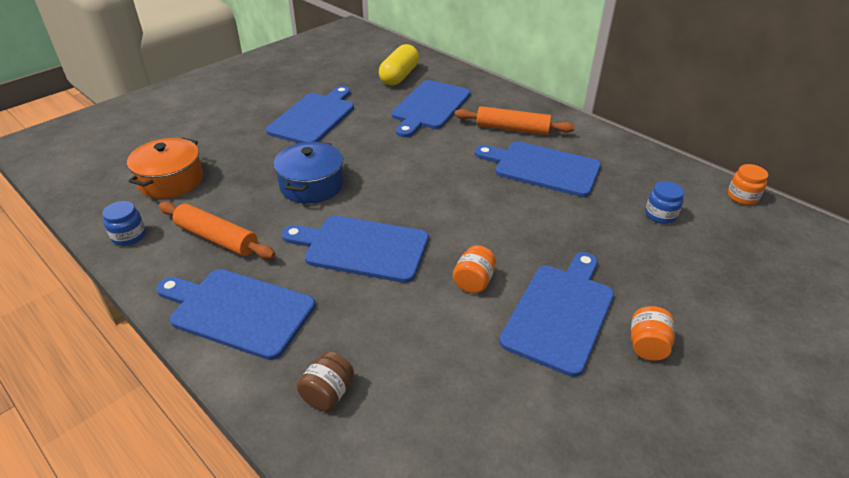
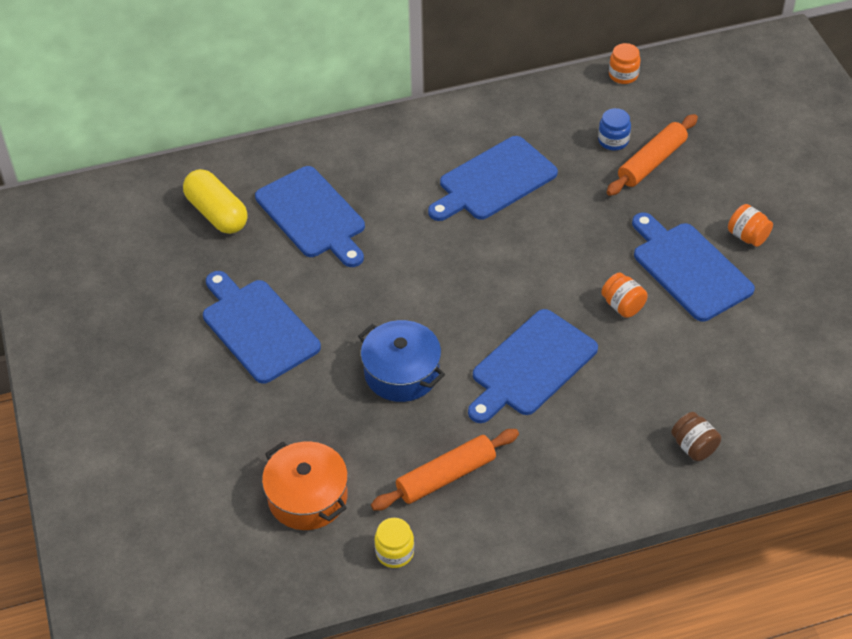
camera: 60 degrees left, 10 degrees up
(129, 236) = (394, 552): blue jar -> yellow jar
(238, 311) = (565, 483): blue cutting board -> none
(512, 129) = (409, 169): orange rolling pin -> orange rolling pin (652, 162)

